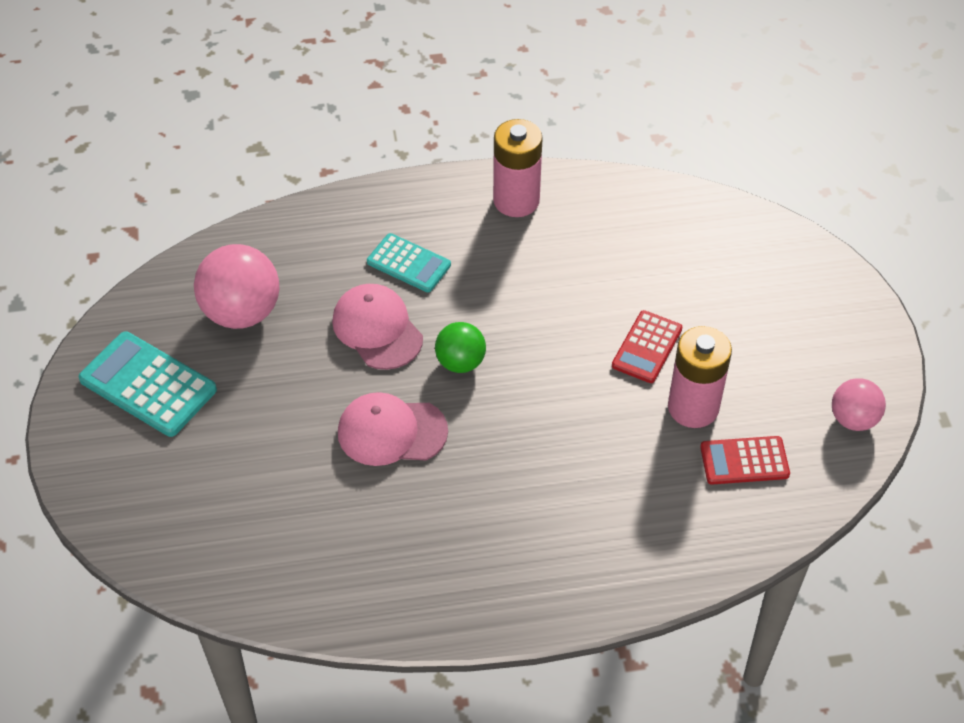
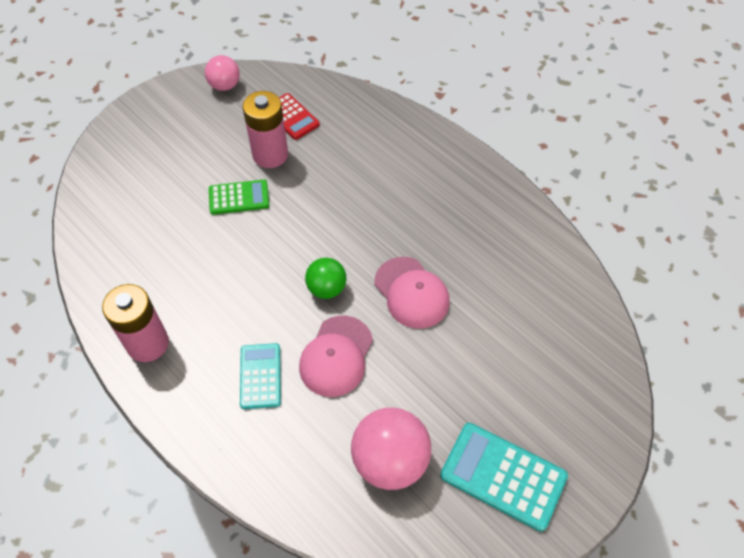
camera: 125 degrees left, 5 degrees up
(148, 385) = (503, 476): turquoise calculator -> turquoise calculator turned 120 degrees clockwise
(647, 347) = (239, 198): red calculator -> green calculator

